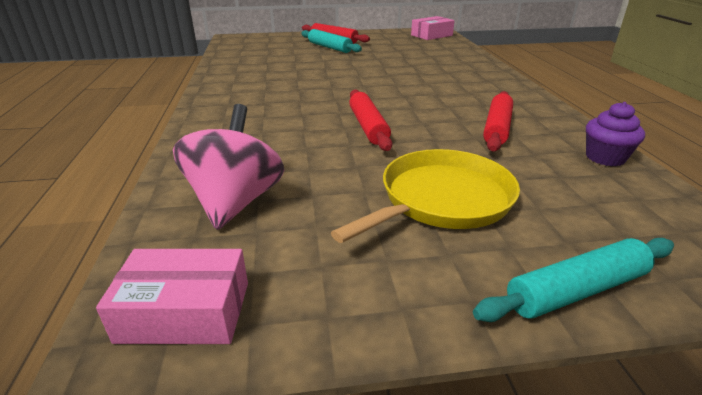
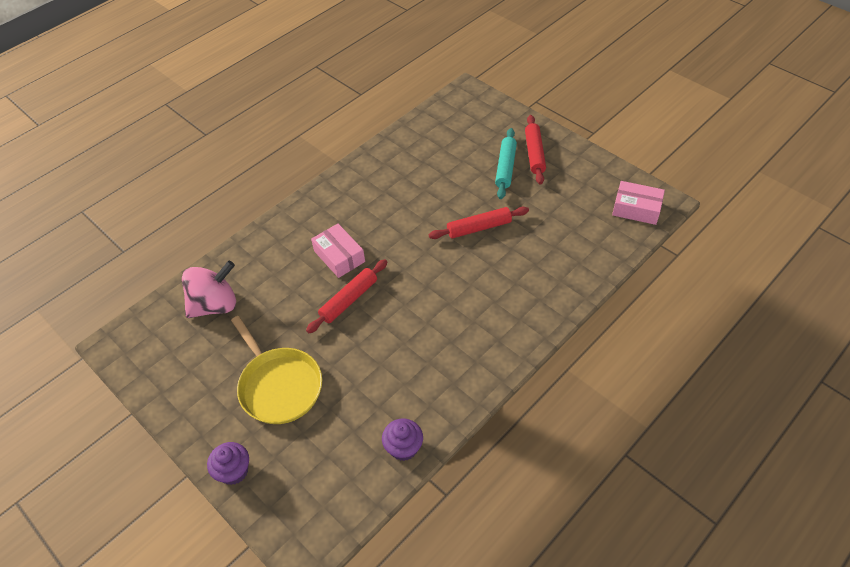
camera: 55 degrees right, 20 degrees up
(185, 311) = (137, 348): pink box -> pink box (339, 256)
(441, 200) = (279, 385): yellow pan -> yellow pan turned 45 degrees clockwise
(497, 128) = (407, 369): red rolling pin -> red rolling pin (479, 228)
(576, 290) = (234, 471): turquoise rolling pin -> purple cupcake

